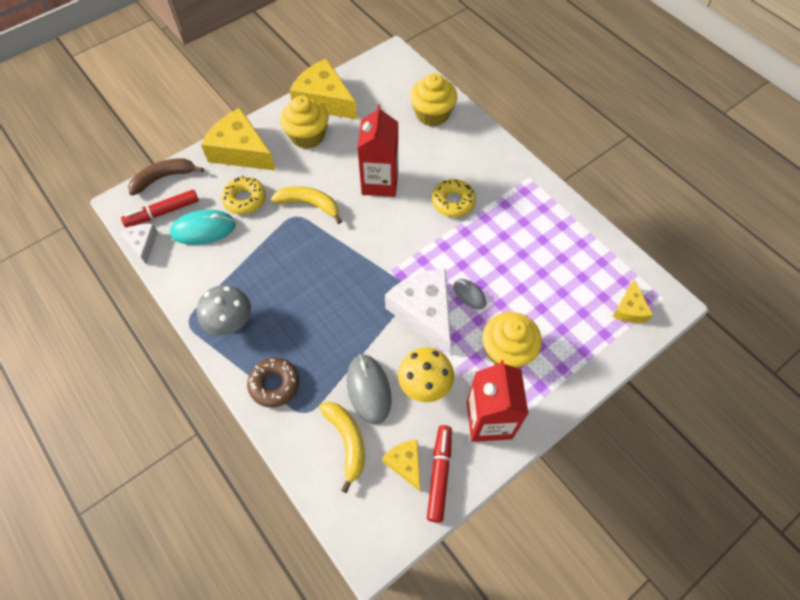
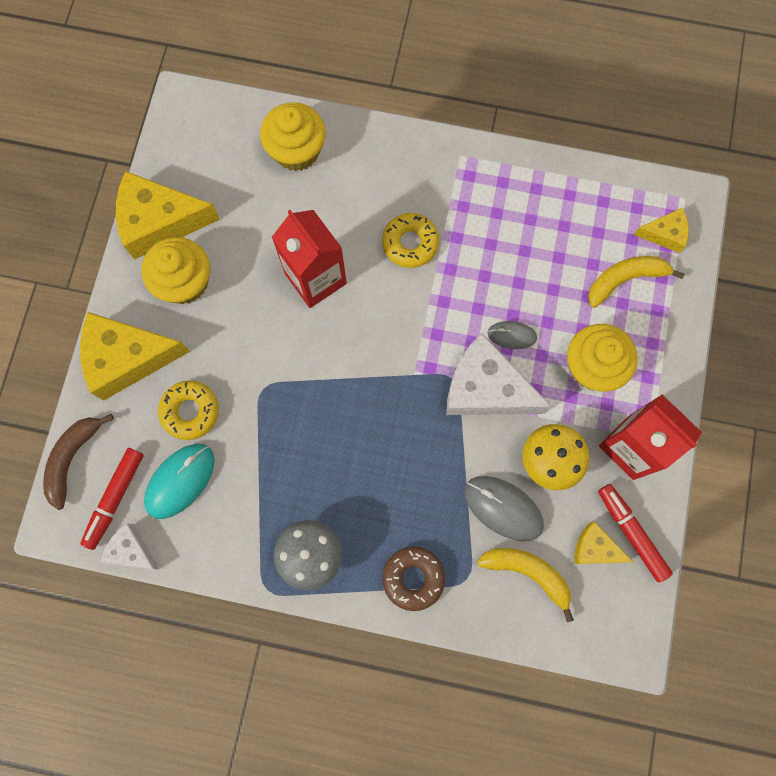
camera: 40 degrees left, 15 degrees up
(309, 204) = (266, 362): yellow banana -> yellow banana (625, 280)
(629, 309) = (664, 234): yellow cheese -> yellow cheese turned 60 degrees counterclockwise

